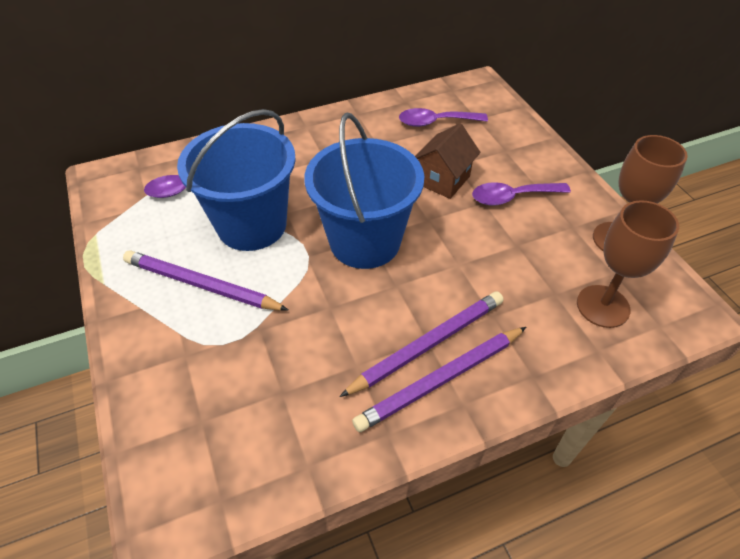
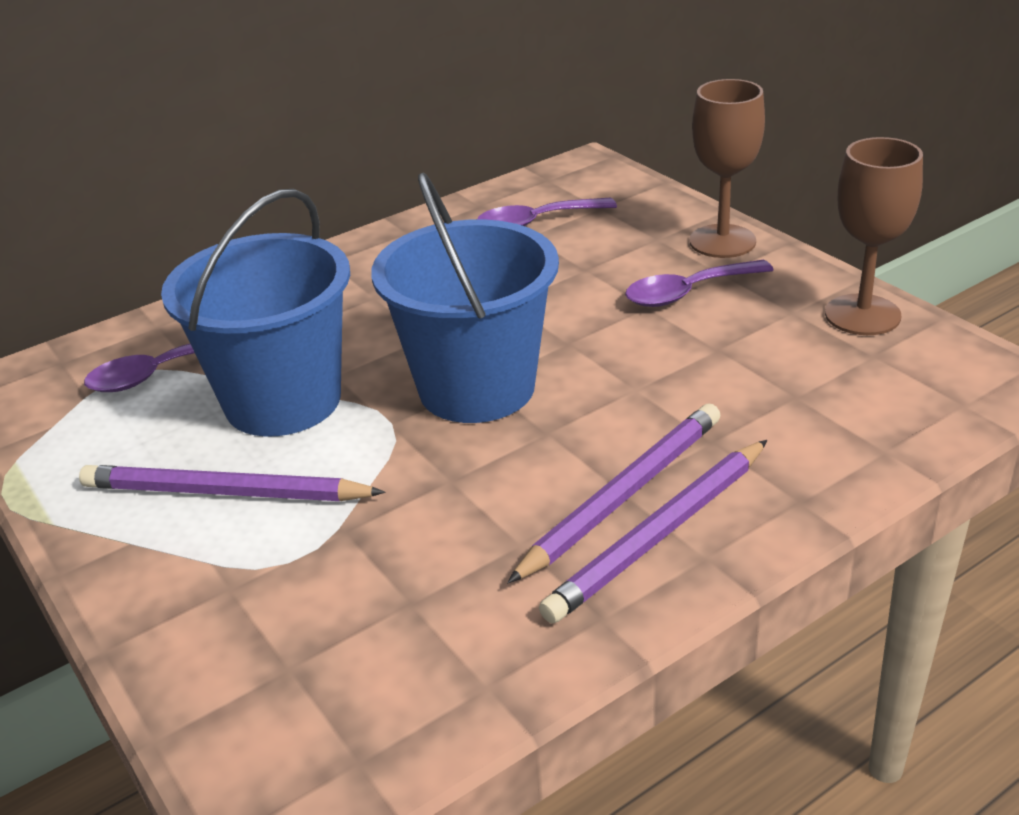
camera: 10 degrees left, 15 degrees down
(443, 180) = (573, 290): brown house -> none
(603, 306) = (871, 397): brown goblet -> brown goblet (722, 241)

